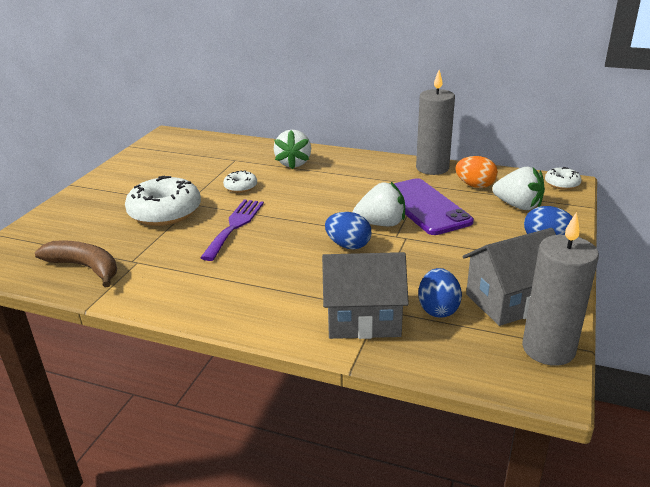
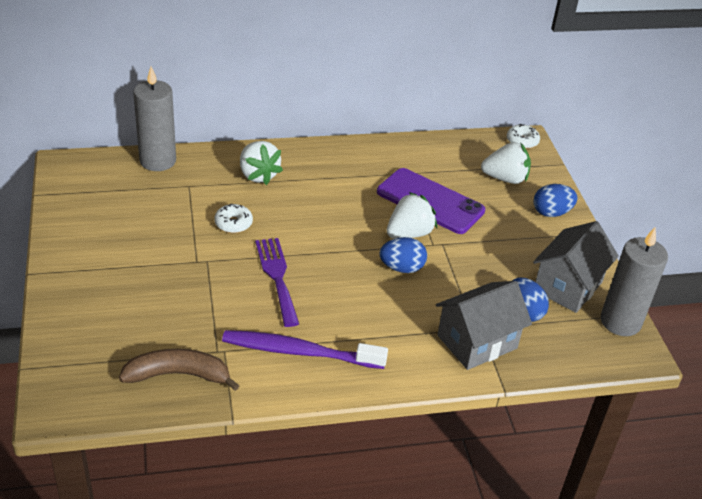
camera: 35 degrees left, 10 degrees up
(165, 212) = (187, 281): white donut -> none
(193, 279) = (299, 352): none -> purple toothbrush
(432, 168) = (399, 148): grey candle -> grey candle (158, 161)
(475, 185) = (453, 162): orange egg -> none

